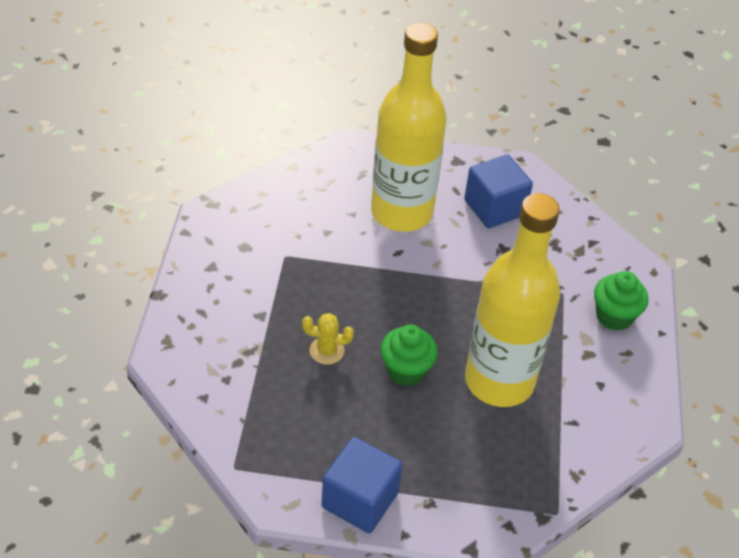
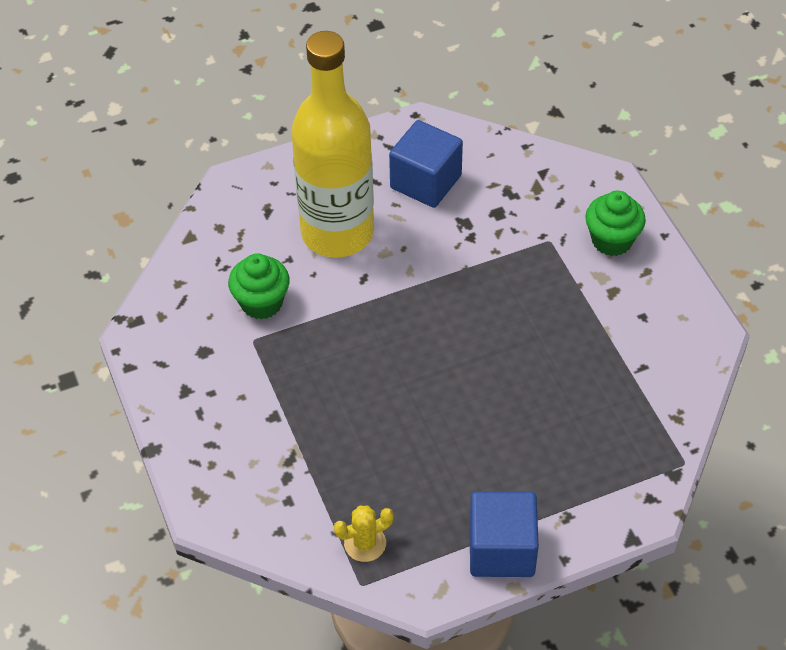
camera: 25 degrees left, 5 degrees up
(326, 351) = (366, 418): yellow cactus -> yellow cactus (365, 543)
(406, 370) = (456, 398): green cupcake -> green cupcake (261, 303)
(499, 381) = (550, 362): yellow bottle -> none

